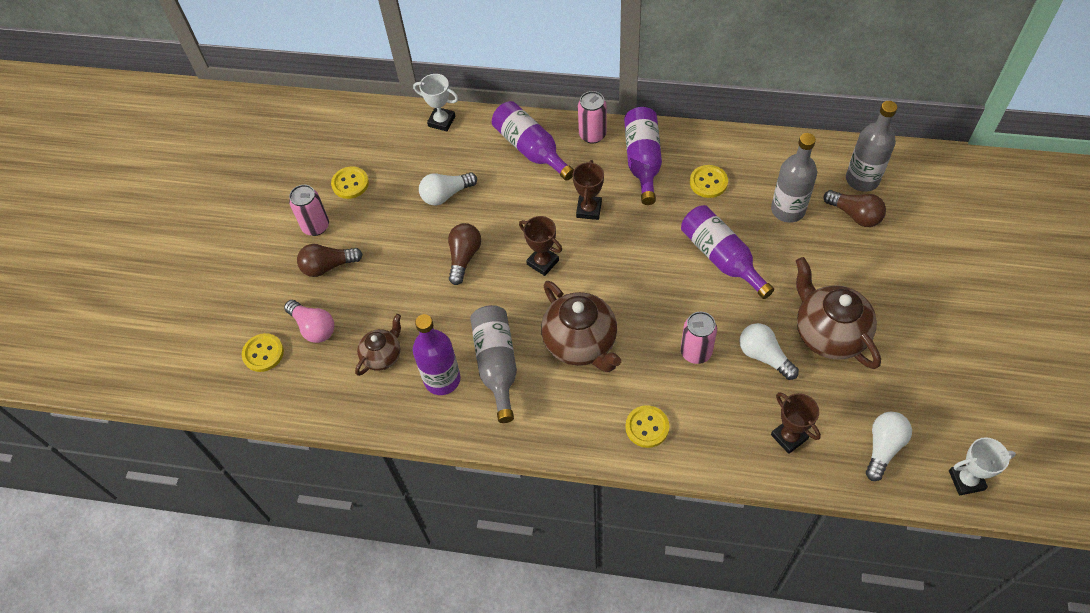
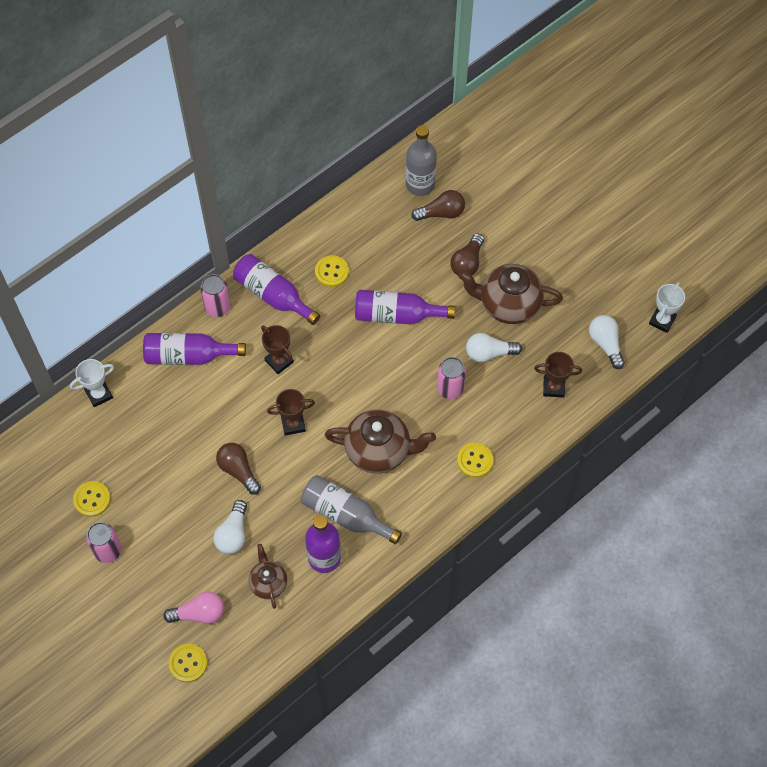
camera: 55 degrees left, 5 degrees up
(328, 266) = (154, 567): brown light bulb -> brown light bulb (467, 262)
(446, 195) = (171, 442): white light bulb -> white light bulb (233, 534)
(788, 210) = (400, 246): grey bottle -> none

